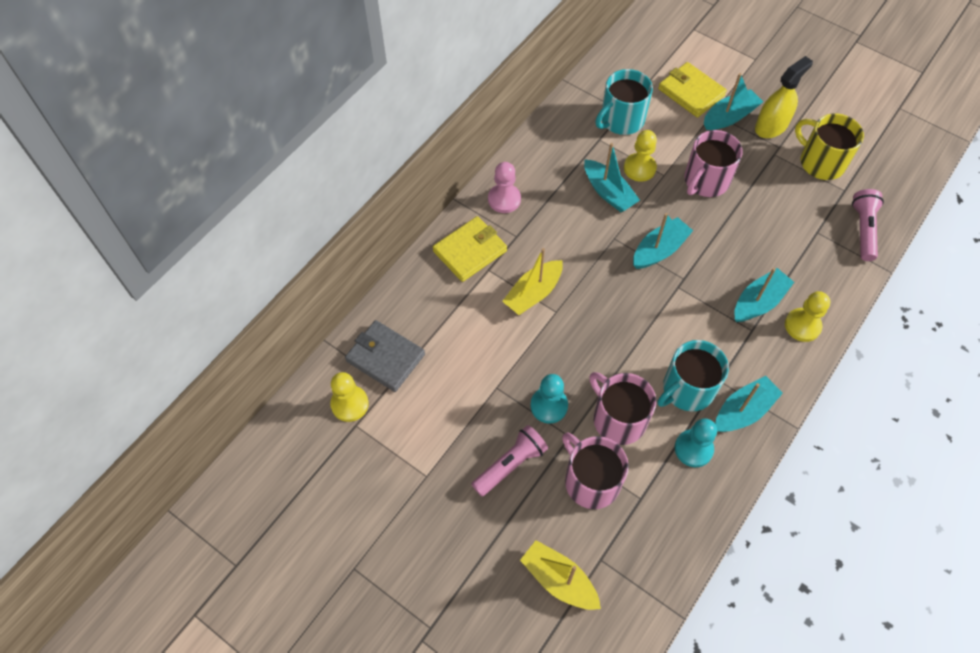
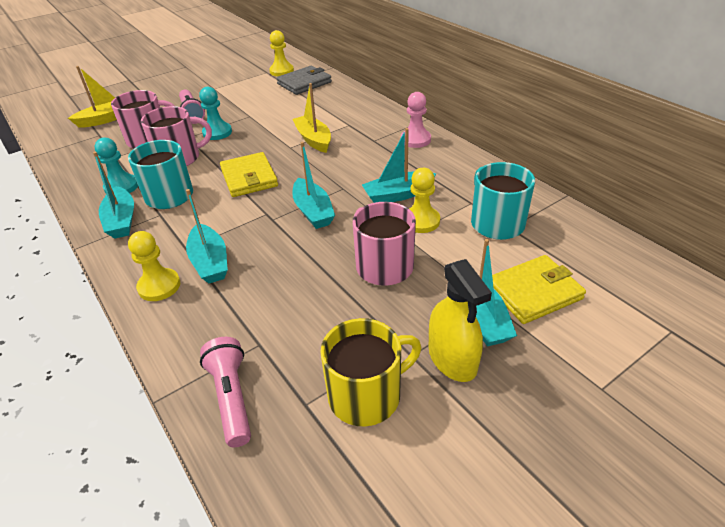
camera: 110 degrees right, 20 degrees down
(470, 251) = (371, 119): yellow wallet -> yellow wallet (249, 178)
(863, 230) = (231, 398): pink flashlight -> pink flashlight turned 135 degrees counterclockwise

